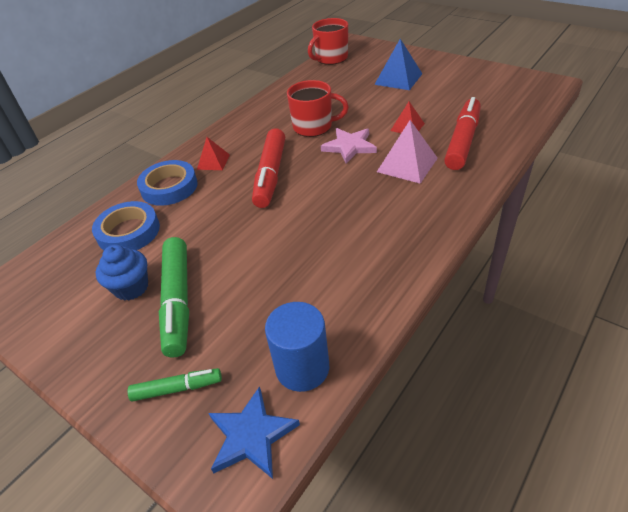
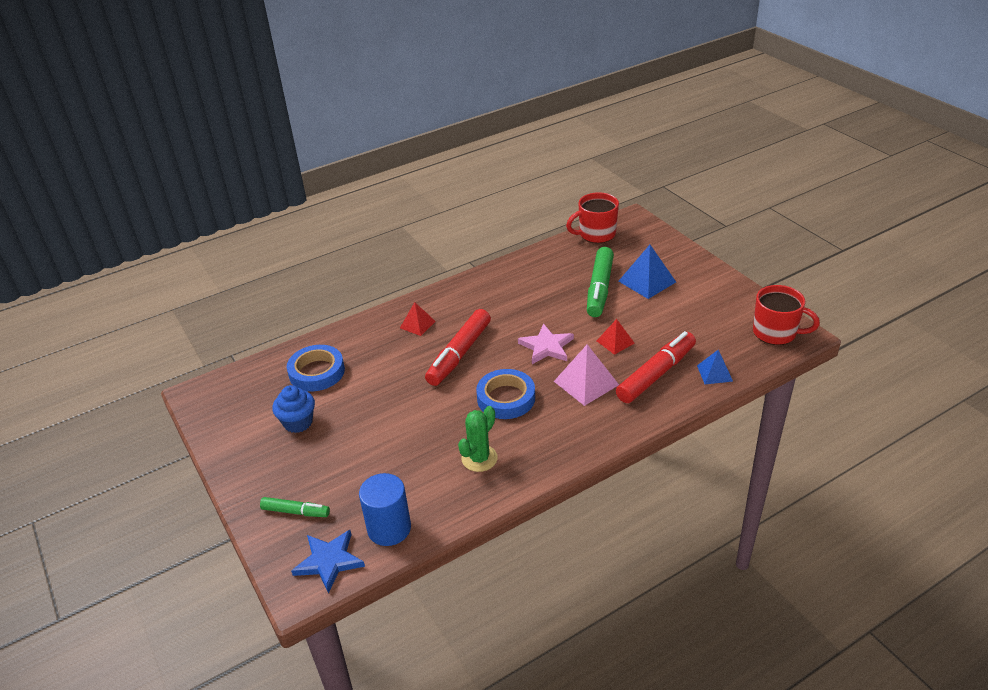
camera: 20 degrees right, 5 degrees down
(169, 187) = (368, 339): blue tape -> blue tape (506, 398)
(178, 301) = (327, 446): green marker -> green marker (599, 289)
(314, 127) = (528, 314): red mug -> red mug (776, 333)
(354, 261) = (479, 458): none -> green cactus
(510, 127) = (714, 373): none -> blue pyramid

